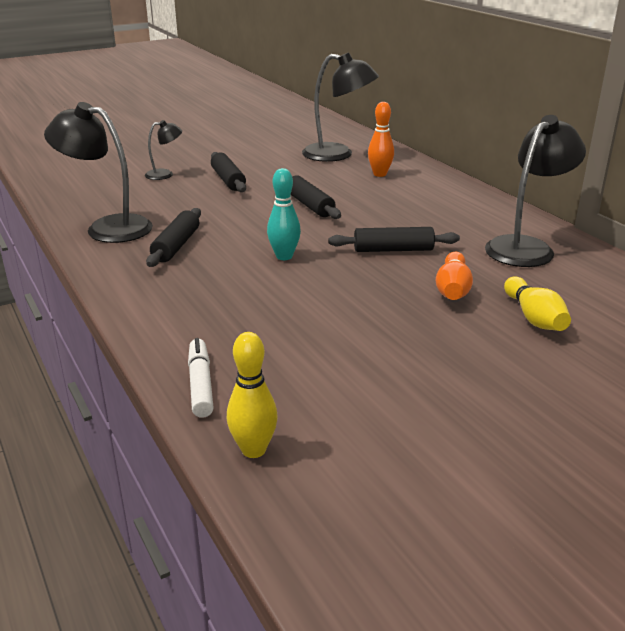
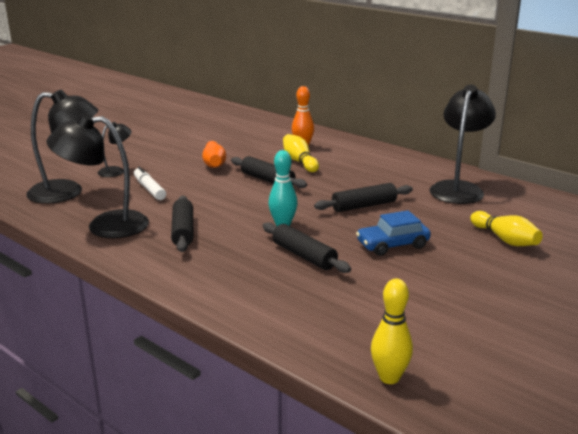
camera: 20 degrees left, 5 degrees down
(200, 384) = (304, 338): white marker -> white marker (149, 189)
(228, 180) = (178, 168): black rolling pin -> black rolling pin (304, 256)
(338, 154) = (254, 135): black lamp -> black lamp (67, 192)
(362, 190) = (299, 161): none -> yellow bowling pin
(388, 299) = (392, 245): none -> blue car
(452, 289) = (432, 229): orange bowling pin -> orange bowling pin (214, 163)

